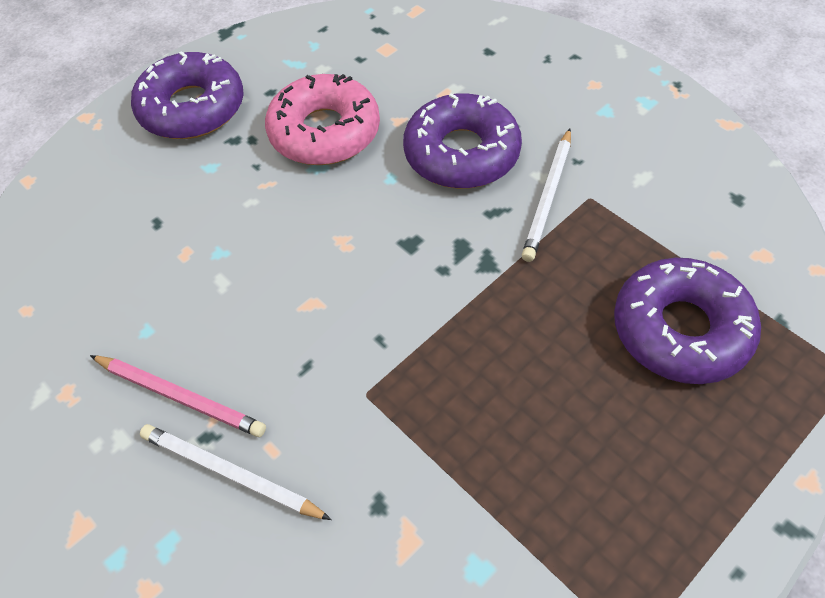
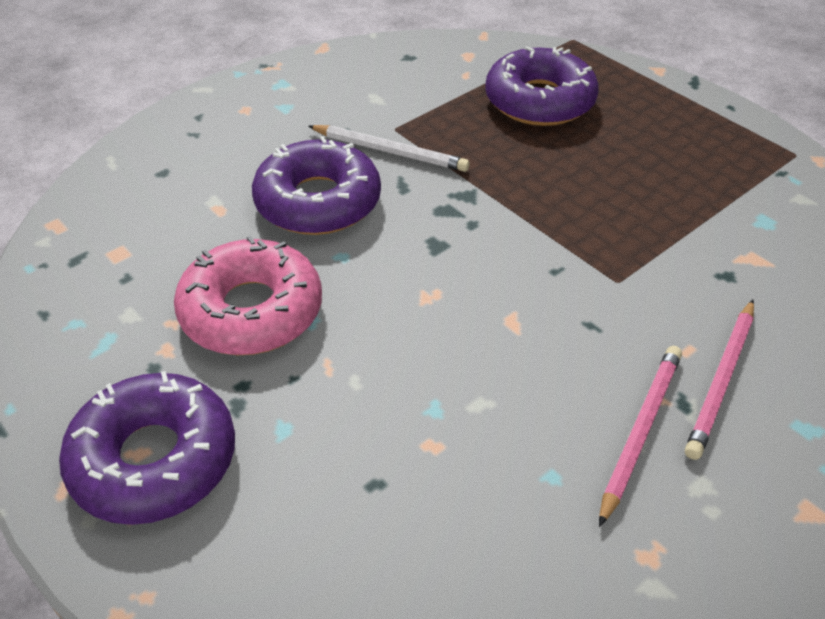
camera: 90 degrees left, 10 degrees down
(231, 474) = (721, 380): white pencil -> pink pencil

